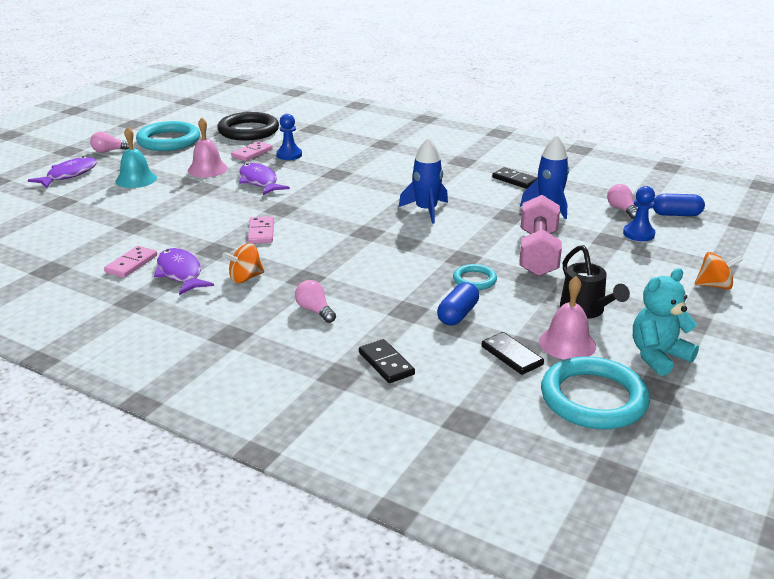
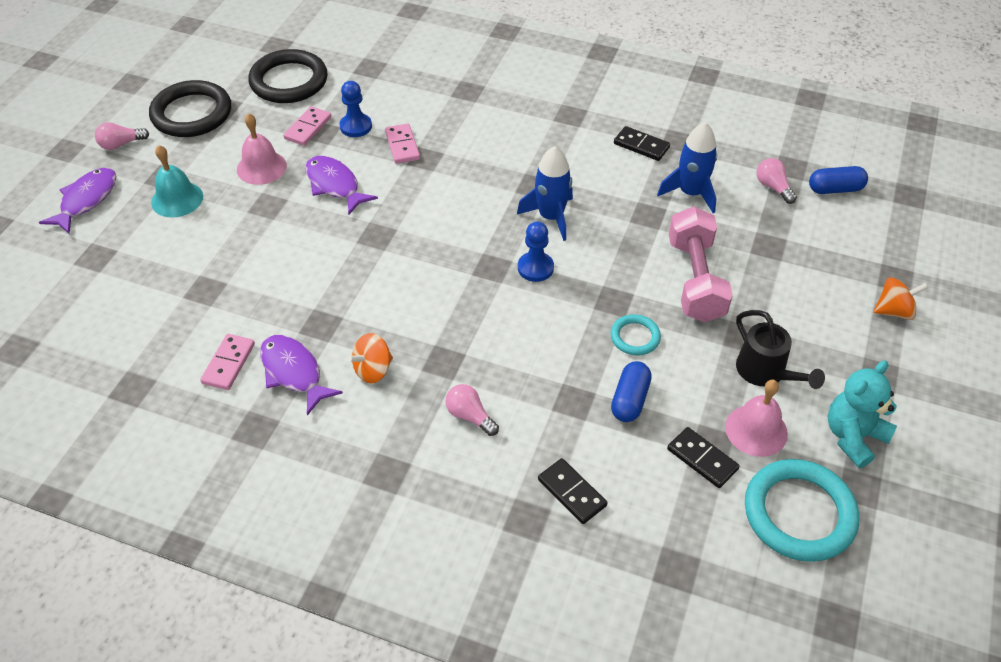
camera: 10 degrees left, 20 degrees up
(168, 140) = (192, 113): turquoise ring -> black ring
(261, 232) = (366, 283): pink domino -> pink domino (402, 145)
(638, 234) = (799, 230): blue pawn -> blue pawn (535, 268)

